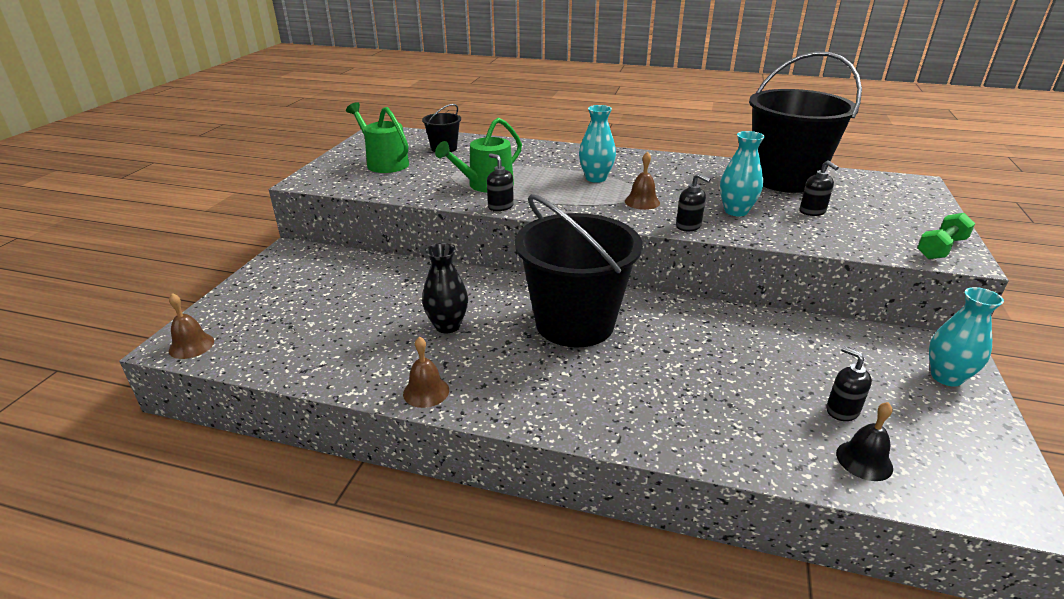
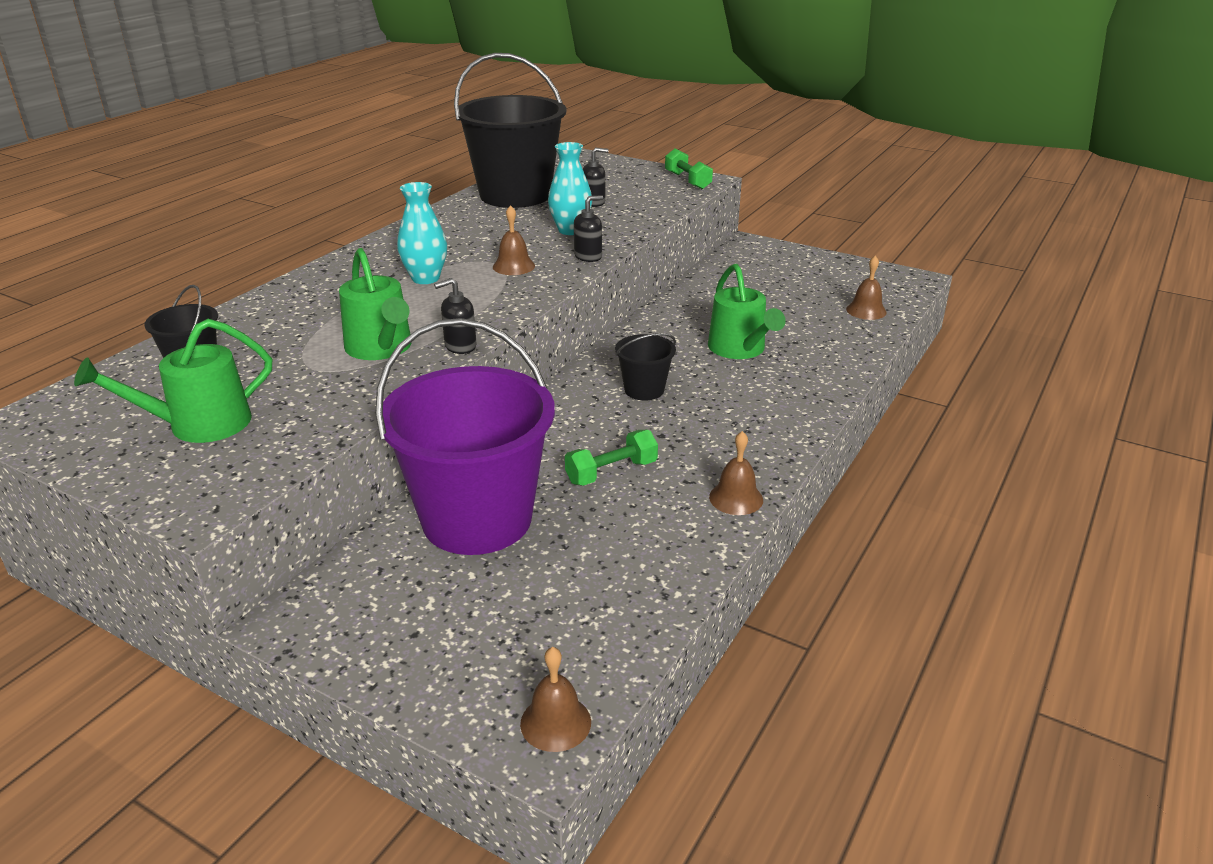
camera: 75 degrees left, 0 degrees up
(381, 284) = (477, 519): none -> purple bucket
(447, 326) = (611, 472): black vase -> green dumbbell
(574, 323) = (644, 390): black bucket -> black bucket, size x0.44
(684, 367) = (739, 349): none -> green watering can
(842, 410) = (812, 302): black soap dispenser -> none
(864, 460) = (866, 310): black bell -> brown bell
(946, 377) = (782, 256): turquoise vase -> none

